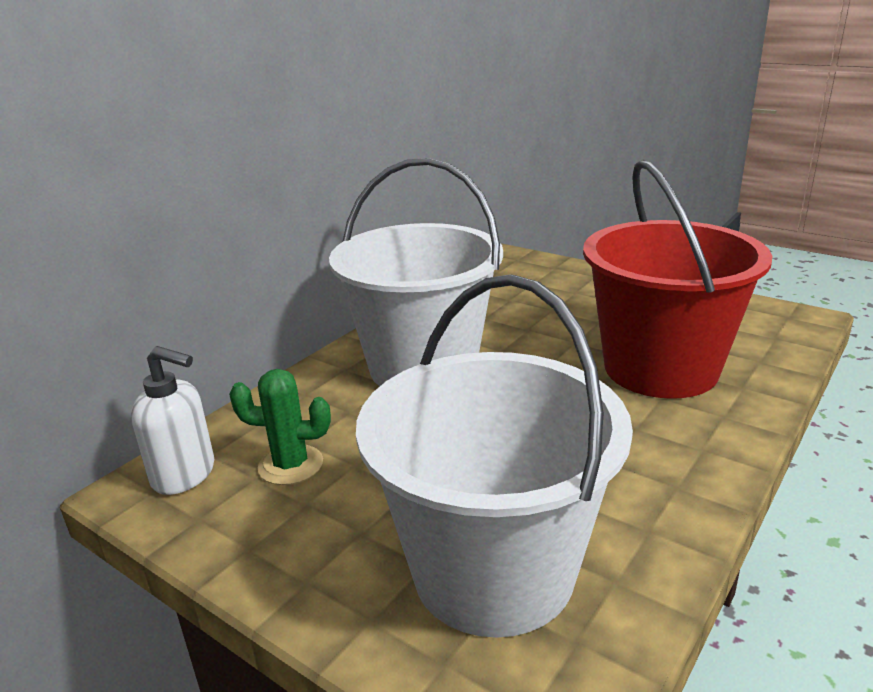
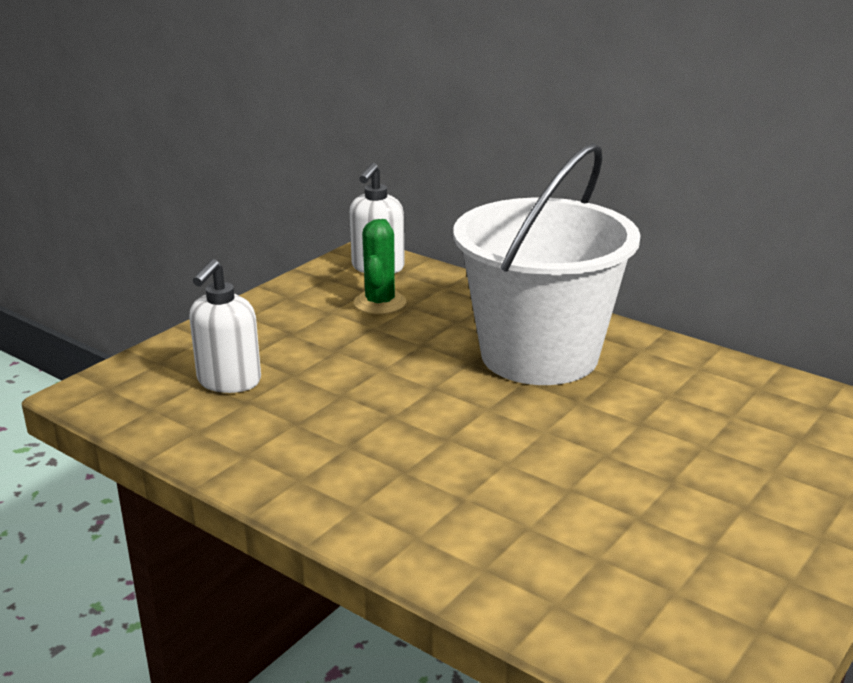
camera: 90 degrees right, 0 degrees up
(493, 571) = (228, 381): white bucket -> white soap dispenser
(660, 369) = (533, 510): red bucket -> none

